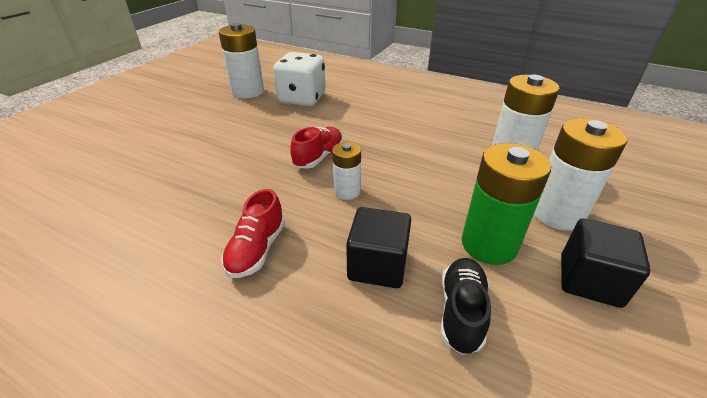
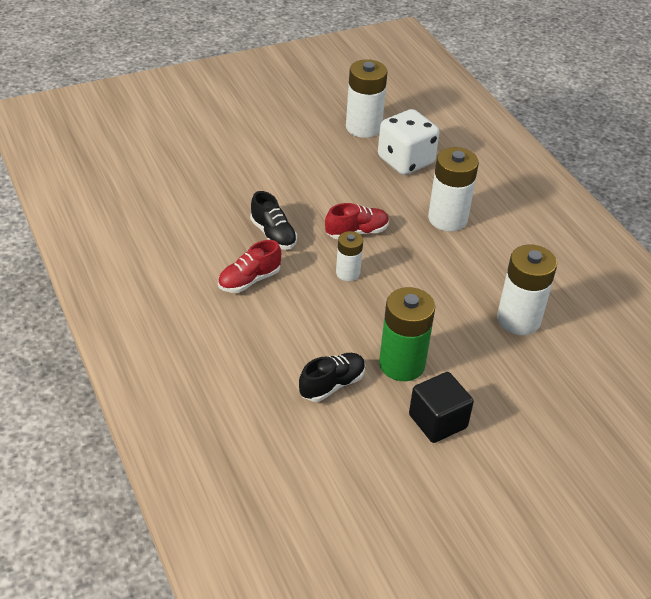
camera: 35 degrees right, 5 degrees up
(243, 194) = (273, 234): none -> black shoe
(377, 265) = (313, 332): black cube -> none
(557, 213) = (485, 377): white battery -> white battery (447, 219)

